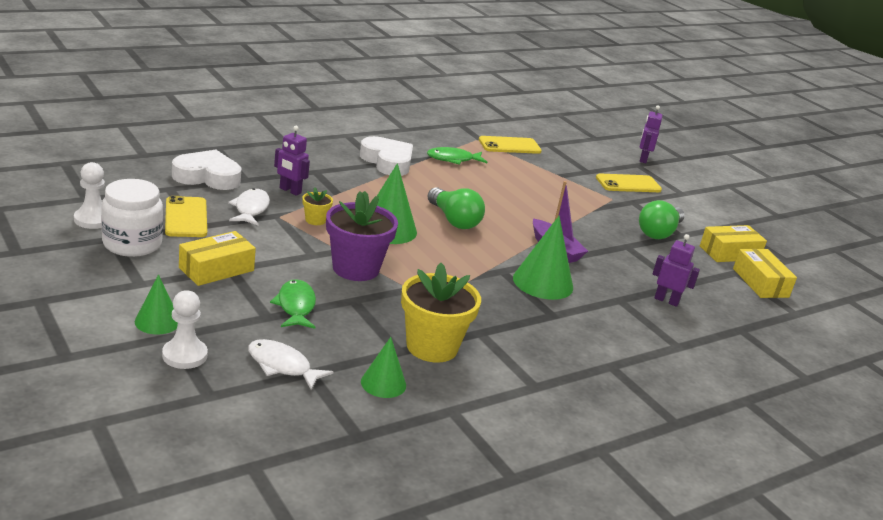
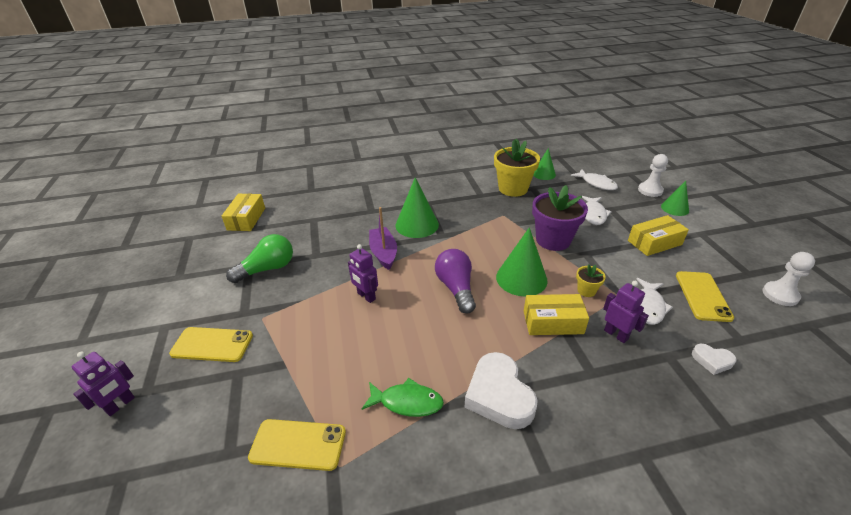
camera: 155 degrees left, 10 degrees up
(132, 244) = (729, 267): white jar -> none
(207, 177) = (712, 361): white heart -> white heart, size x0.50
(295, 306) = (594, 214): green fish -> white fish
(454, 220) = (456, 288): green light bulb -> purple light bulb
(666, 300) = (338, 209): purple robot -> purple robot (366, 296)
(729, 253) = (231, 245): yellow box -> yellow box (553, 322)

